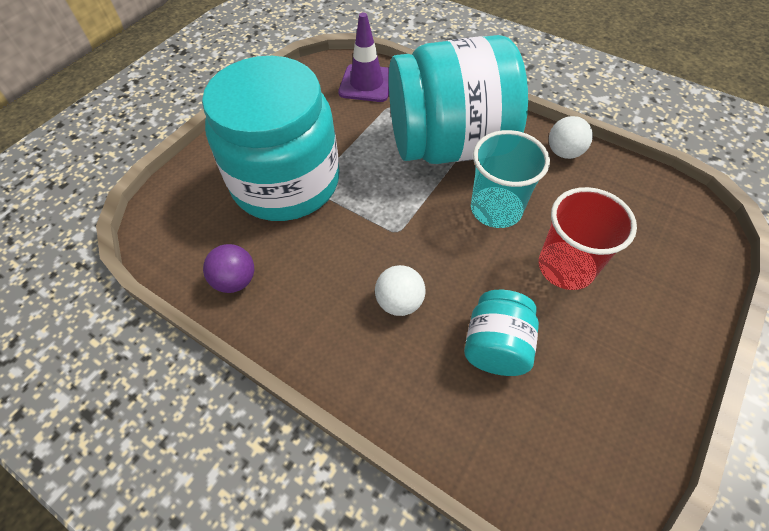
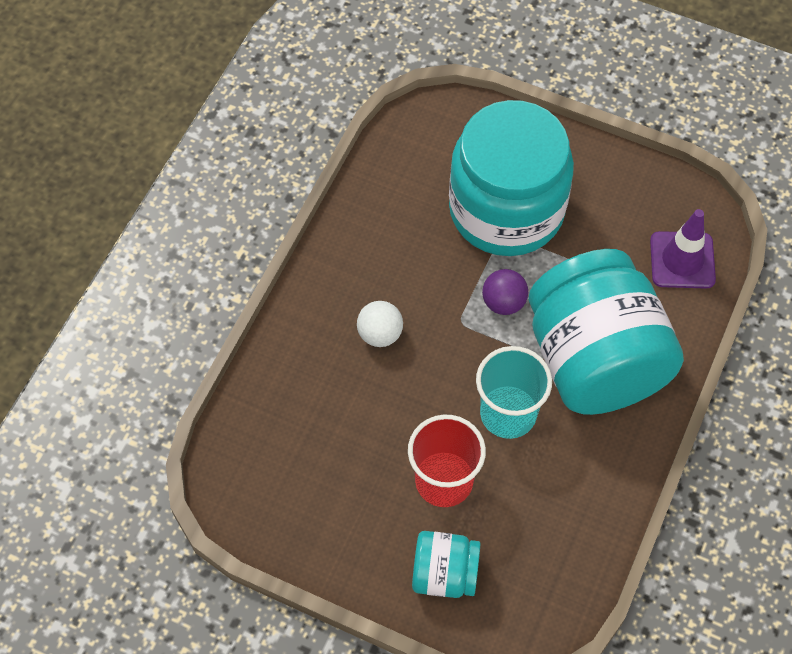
camera: 80 degrees right, 5 degrees up
(235, 280) = (381, 197): purple ball -> purple ball (503, 302)
(496, 346) = (347, 418): turquoise jar -> turquoise jar (444, 574)
(564, 152) = (610, 486): white ball -> none

